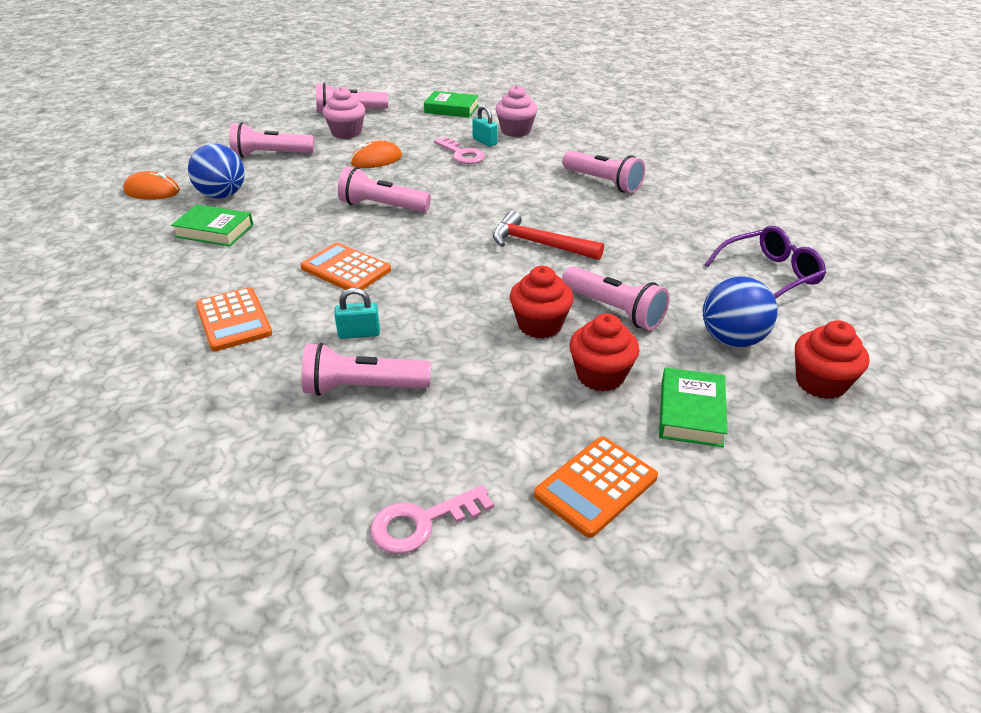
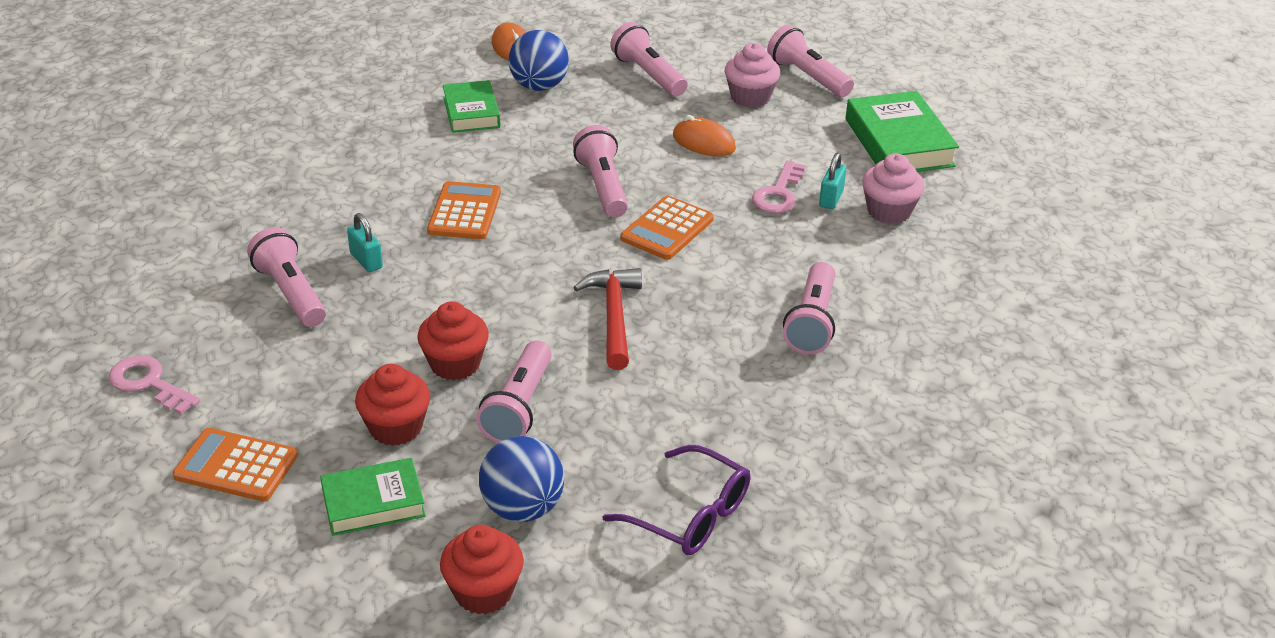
camera: 60 degrees right, 0 degrees up
(233, 320) = (340, 187): orange calculator -> orange calculator (667, 229)
(451, 109) = (899, 142): green book -> green book, size x1.55

